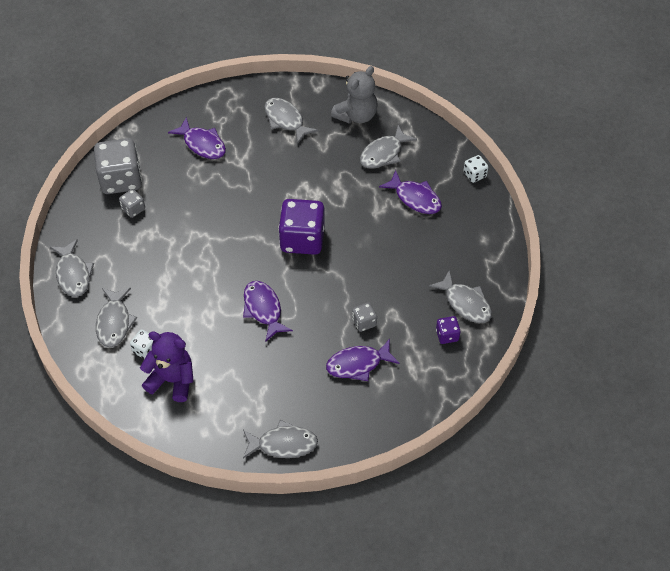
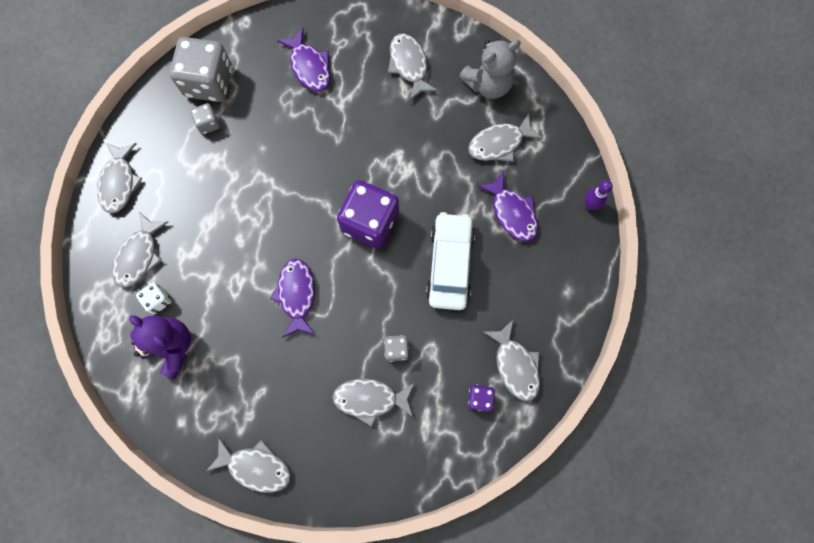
camera: 20 degrees right, 20 degrees up
(358, 364) = (370, 399): purple fish -> grey fish
(381, 249) = (449, 264): none -> white car
(474, 175) = (590, 205): white dice -> purple bowling pin

